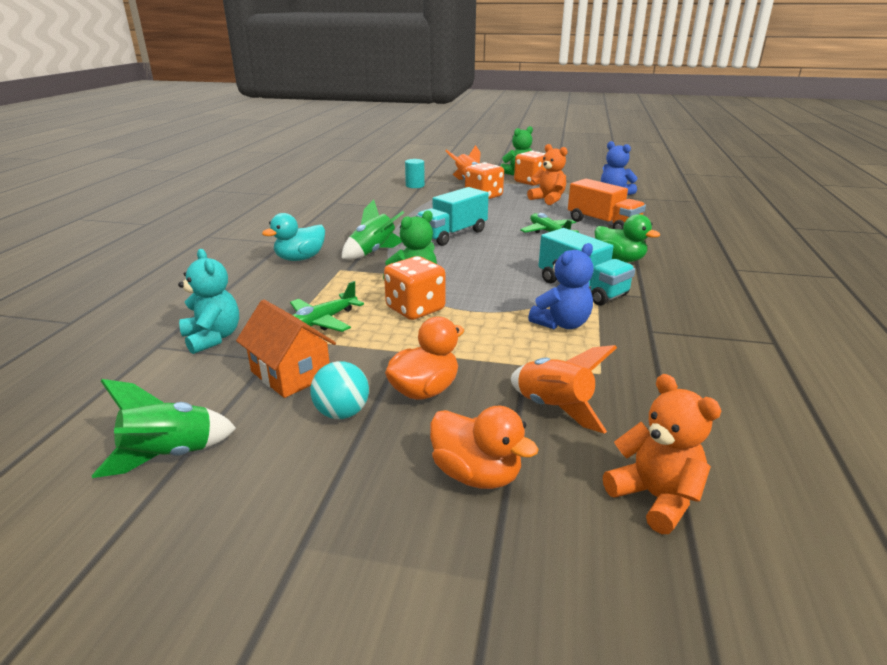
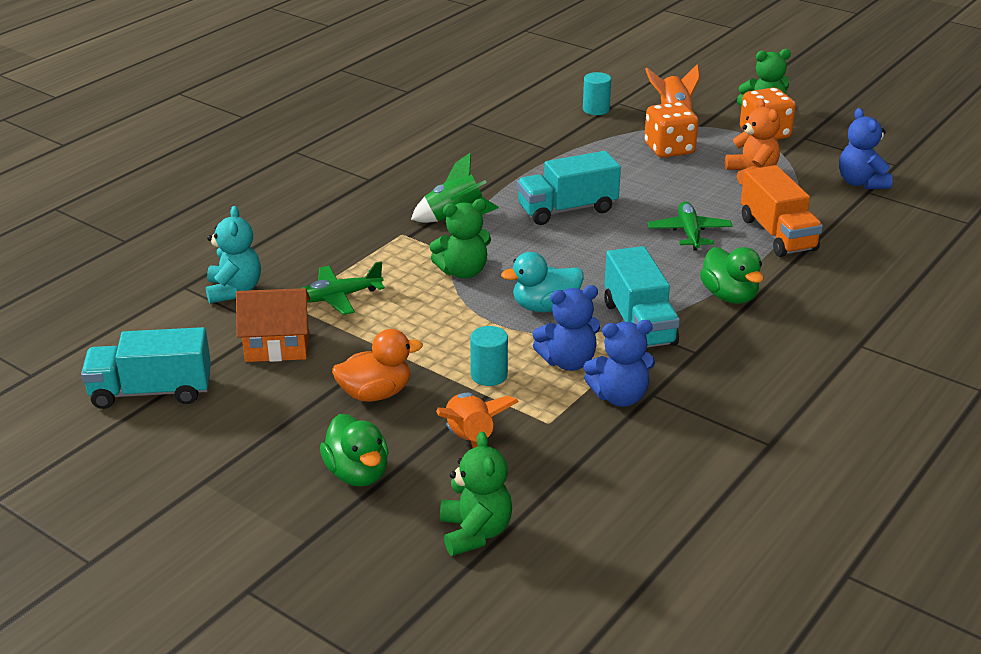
camera: 25 degrees right, 5 degrees up
(170, 456) = (151, 392): green rocket -> turquoise truck
(291, 374) = (277, 346): orange house -> orange house turned 75 degrees counterclockwise
(300, 258) = (371, 208): turquoise duck -> turquoise duck (545, 307)
(342, 413) = (294, 394): turquoise ball -> none
(415, 309) = (438, 305): orange dice -> none
(476, 474) = (357, 473): orange duck -> green duck
(510, 349) = (489, 375): none -> turquoise cylinder
(630, 338) = (619, 397): none -> blue teddy bear
(655, 497) = (475, 532): orange teddy bear -> green teddy bear

